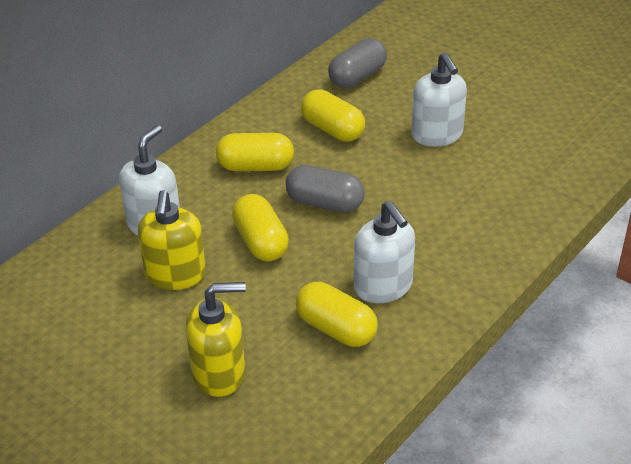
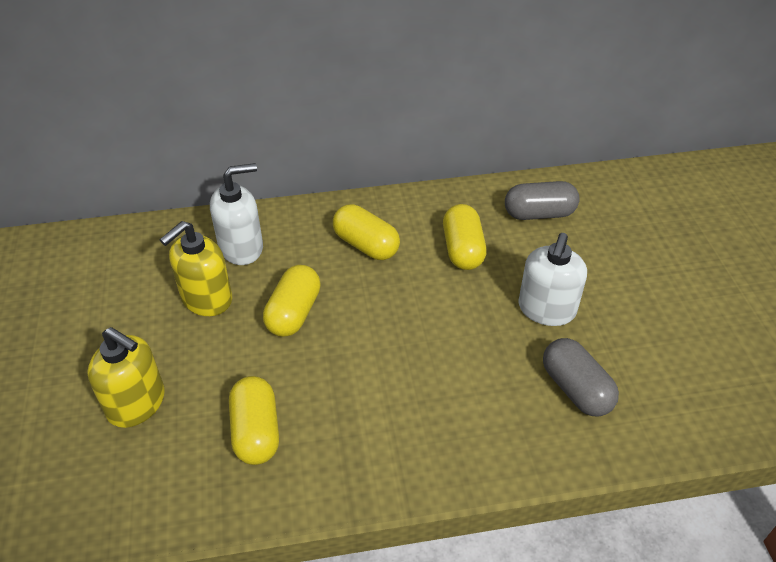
camera: 40 degrees right, 5 degrees up
(325, 203) = (379, 312): grey capsule -> grey capsule (576, 389)
(383, 286) = (335, 421): white soap dispenser -> none

